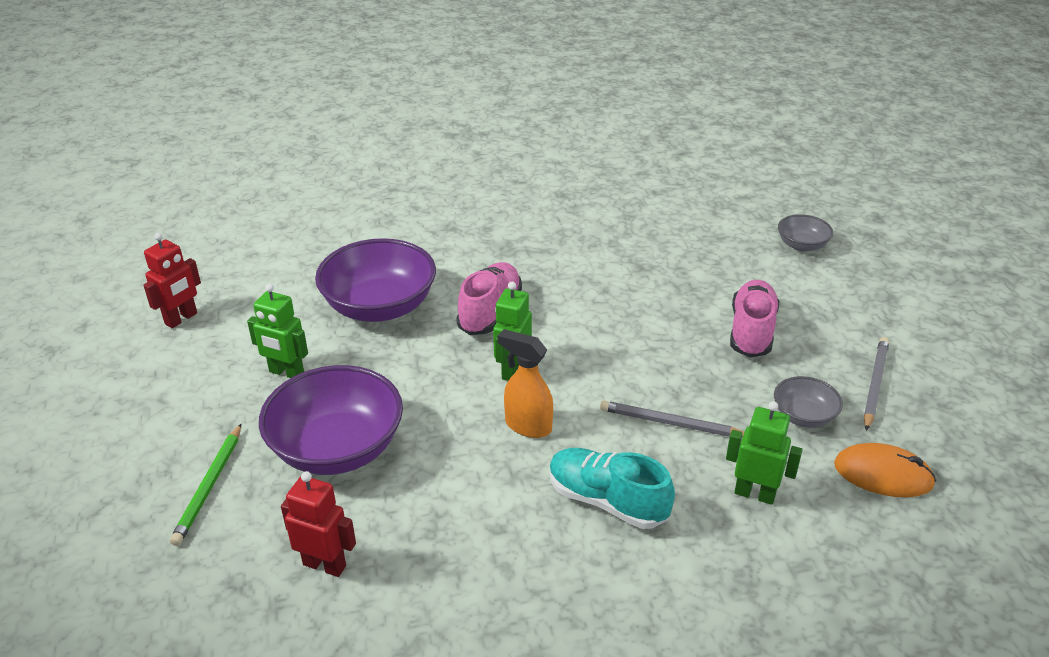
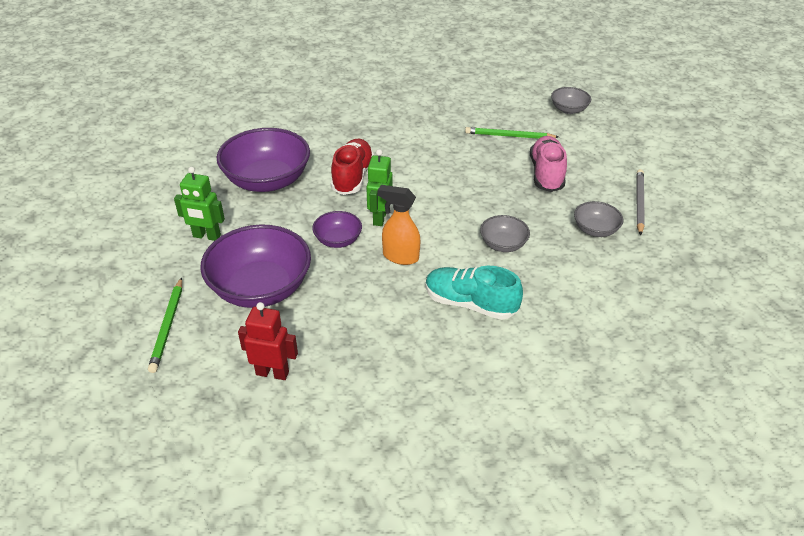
camera: 10 degrees left, 5 degrees up
(181, 319) = (111, 204): red robot -> none
(451, 395) = (338, 240): none -> purple bowl
(490, 312) = (352, 177): pink shoe -> red shoe
(670, 423) = (503, 244): grey pencil -> grey bowl
(711, 275) = (509, 136): none -> green pencil
(755, 494) = (573, 287): green robot -> none
(883, 474) = (657, 264): orange mouse -> none

